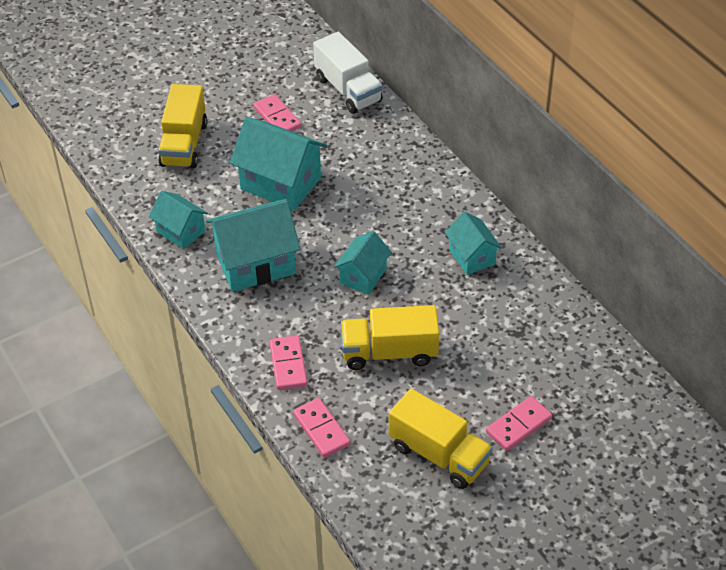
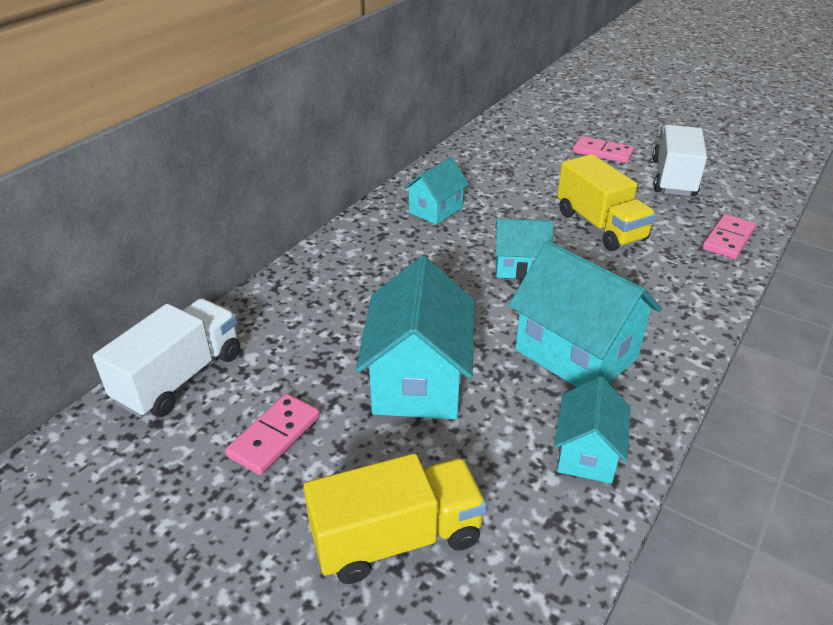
camera: 115 degrees left, 10 degrees down
(288, 364) = (685, 281): pink domino -> none
(439, 454) = (673, 178): yellow truck -> white truck

